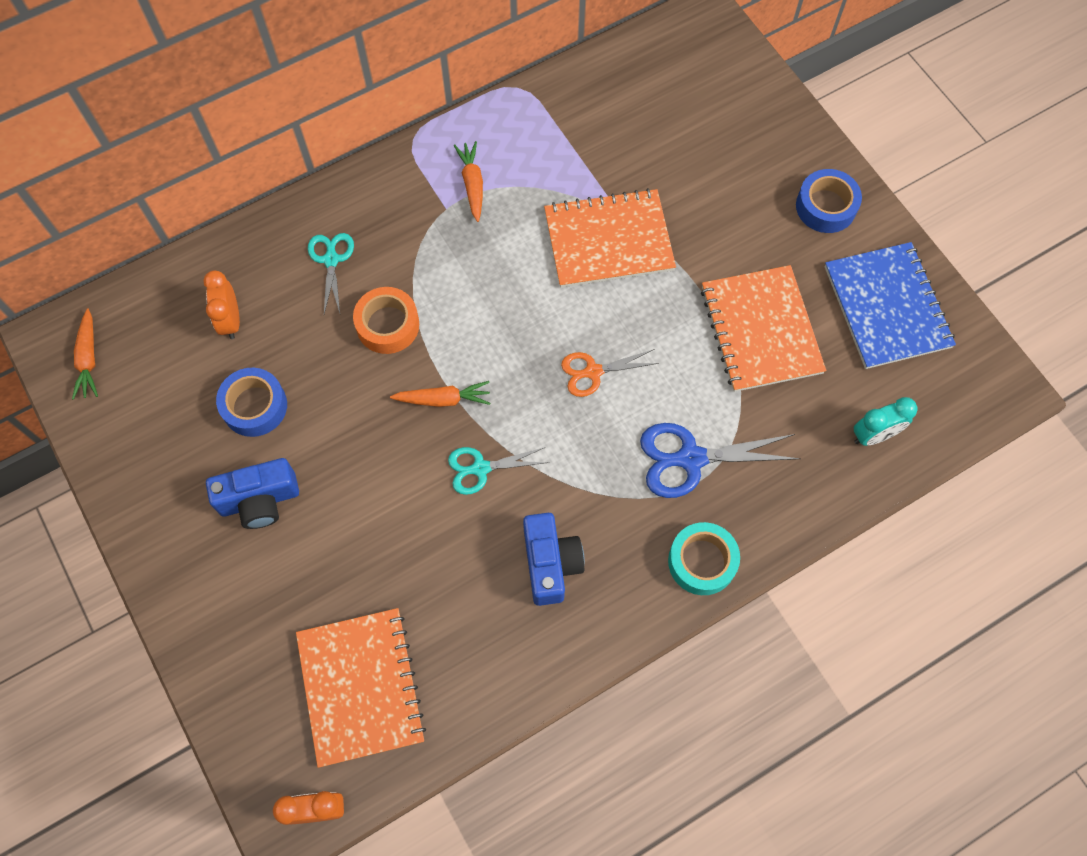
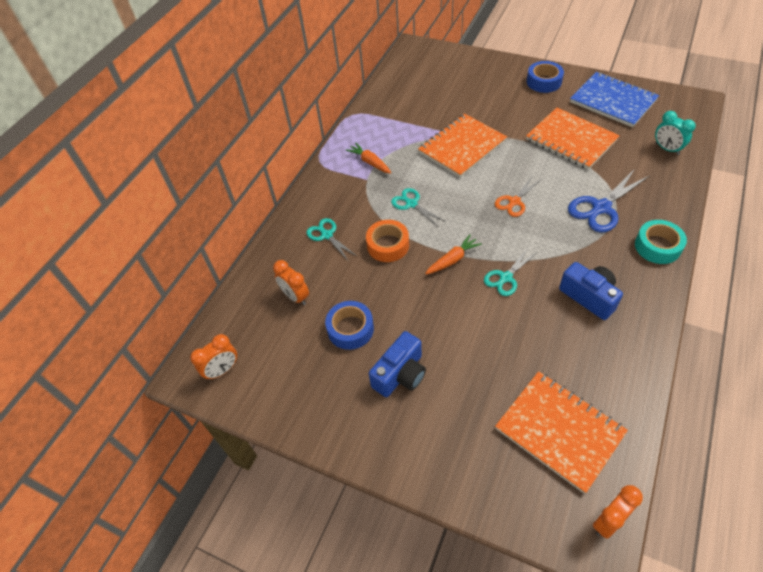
camera: 30 degrees left, 15 degrees down
(88, 359) = (222, 370): orange carrot -> orange clock
(466, 285) = (411, 204): none -> turquoise scissors
(874, 435) = (667, 149): turquoise clock -> turquoise clock turned 105 degrees clockwise

